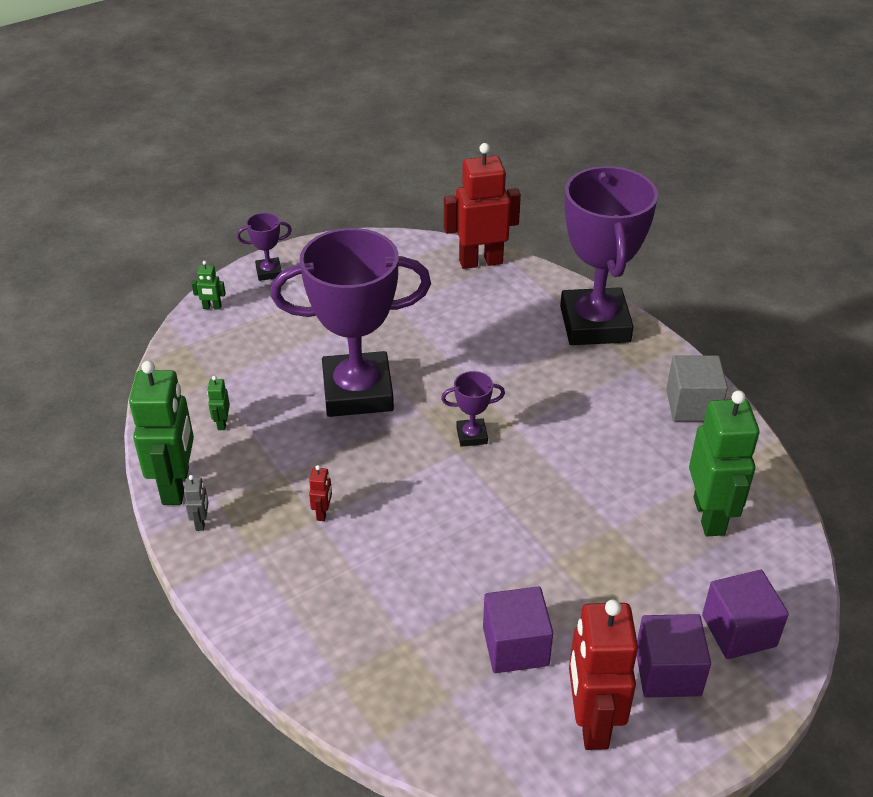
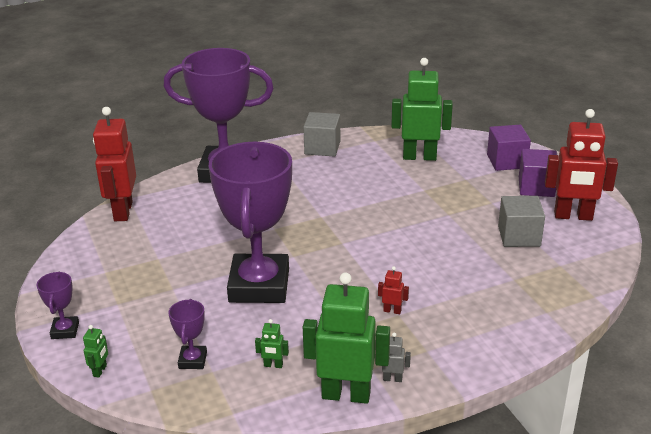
camera: 80 degrees left, 10 degrees down
(472, 435) = (326, 235): purple trophy -> purple trophy (193, 360)
(515, 646) = (519, 236): purple cube -> grey cube

